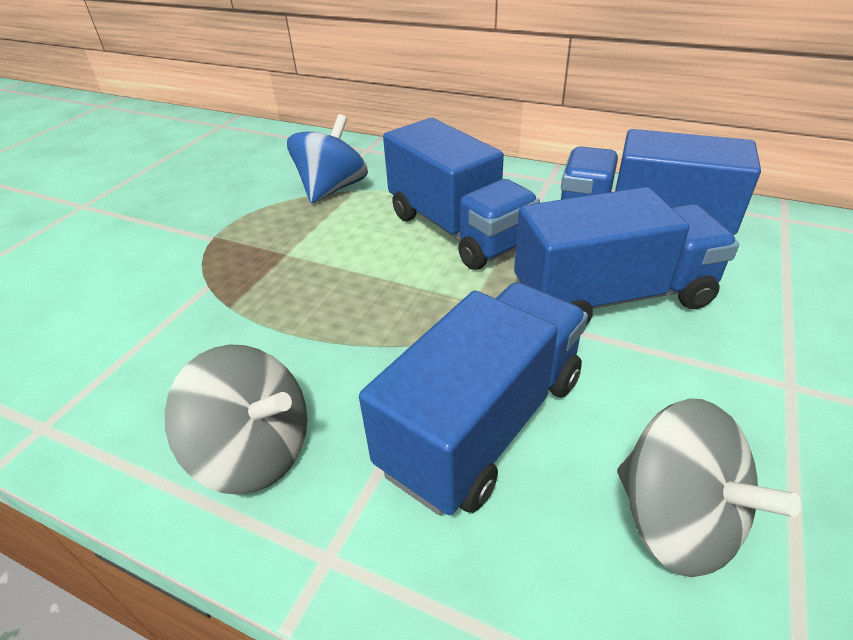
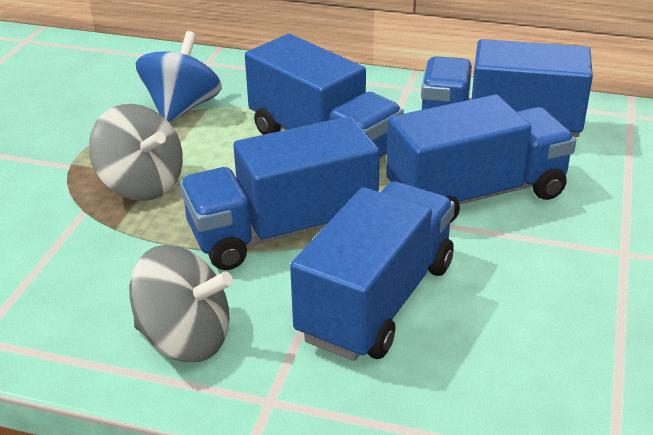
camera: 10 degrees left, 5 degrees down
(395, 324) = (282, 231): none -> blue truck
(676, 520) = (533, 350): grey spinning top -> grey spinning top (141, 185)

